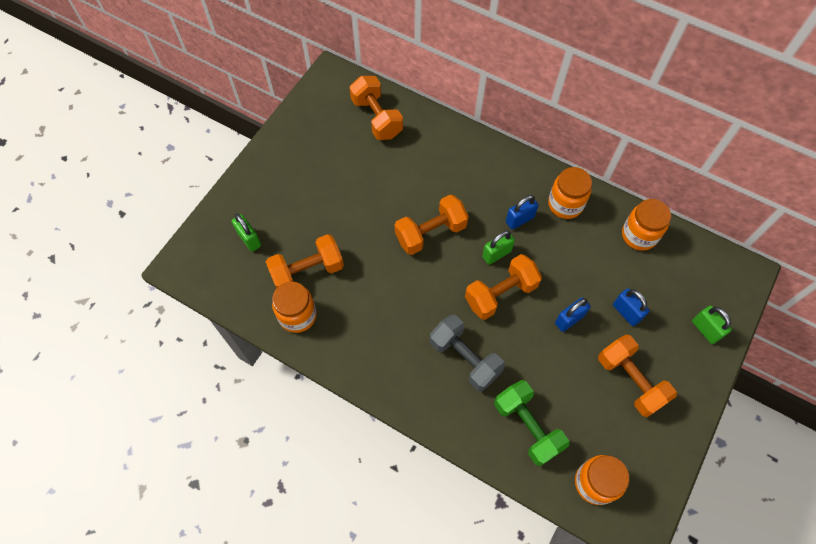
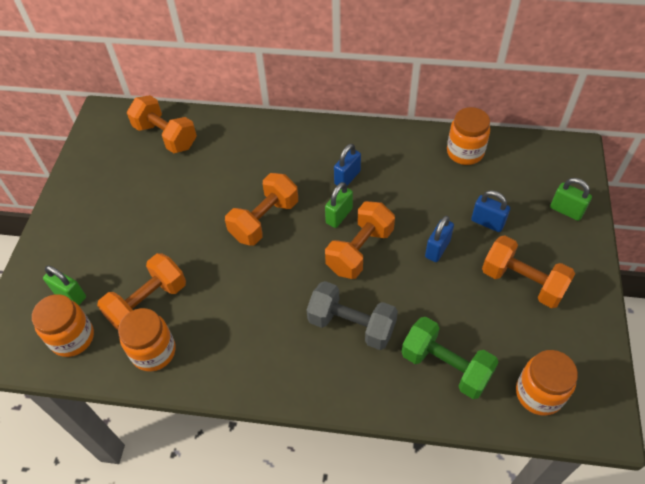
camera: 20 degrees left, 10 degrees down
(565, 204) = (384, 150): orange jar -> orange jar (73, 338)

